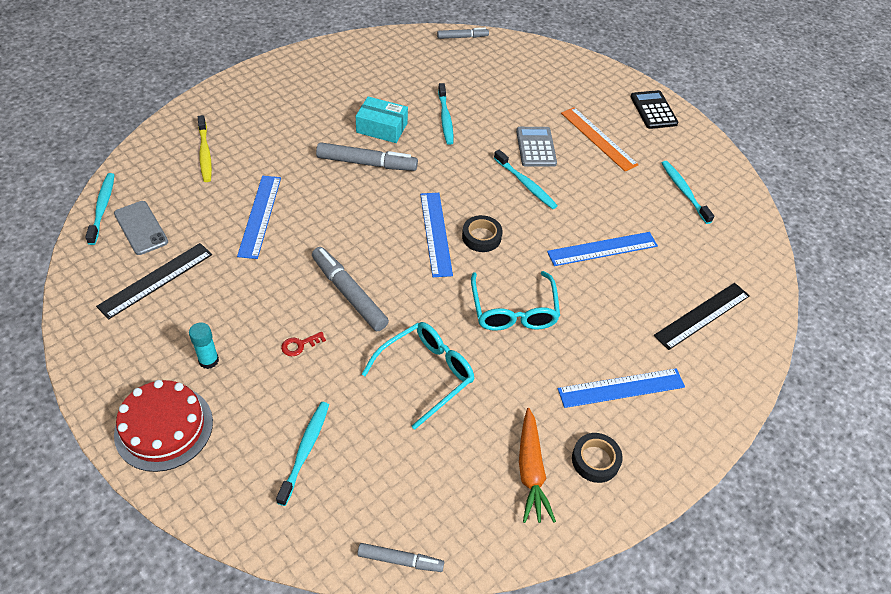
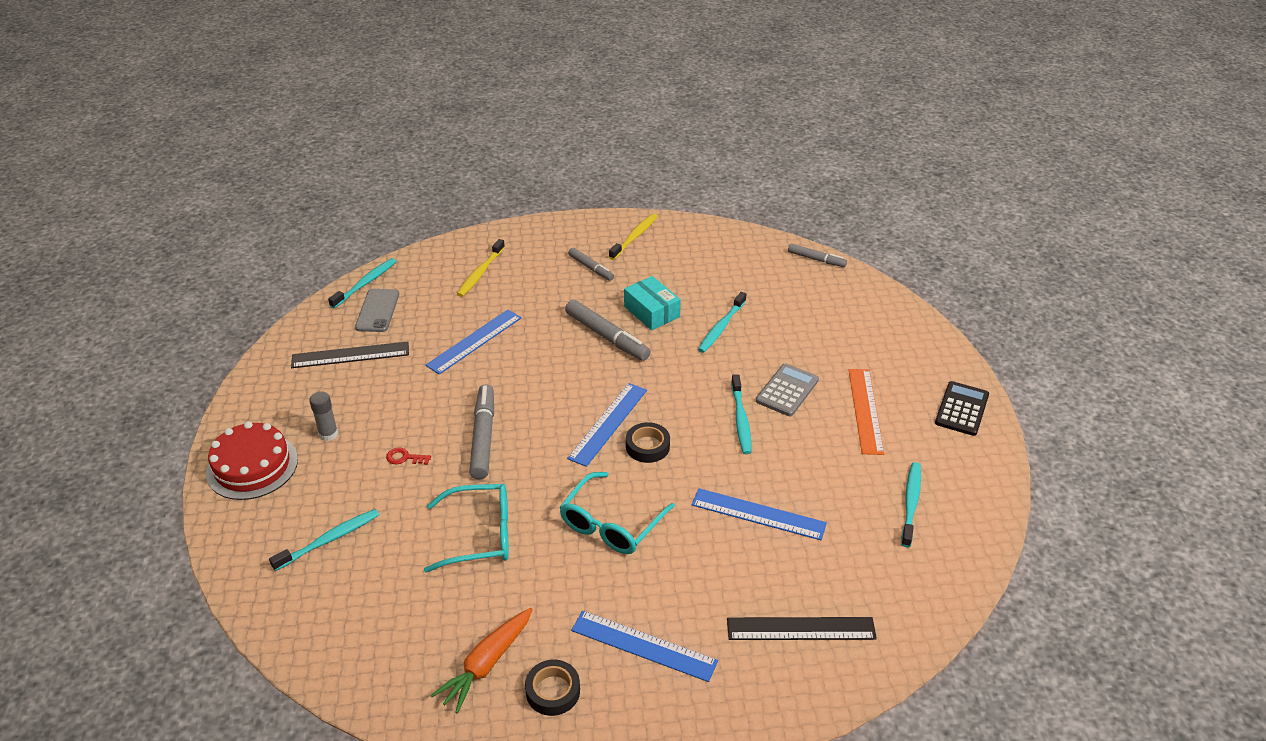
camera: 40 degrees right, 10 degrees down
(208, 360) = (328, 434): turquoise glue stick -> grey glue stick
(308, 70) = (634, 237): none -> yellow toothbrush
(399, 560) = (314, 664): grey marker -> grey marker (590, 268)

